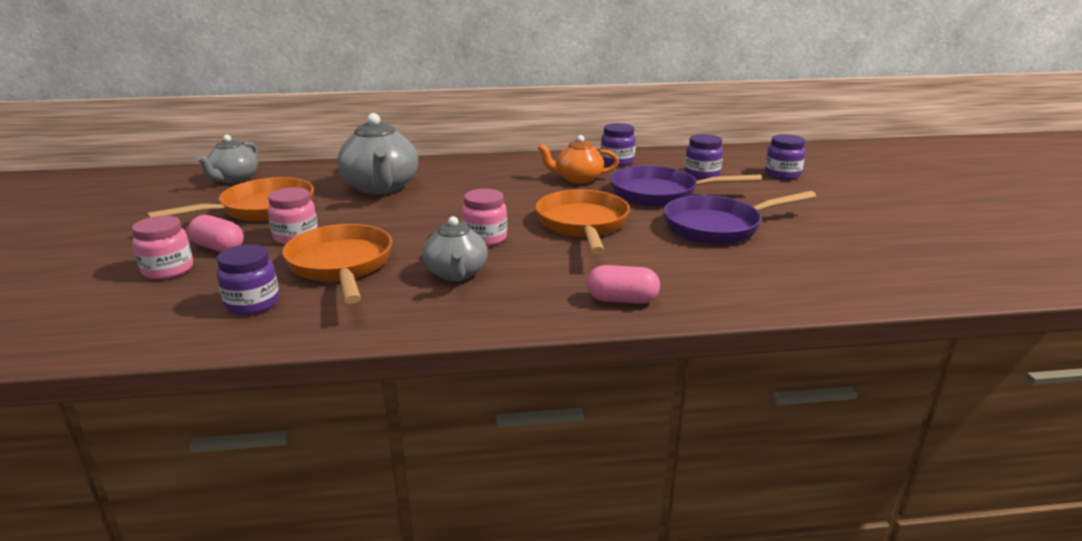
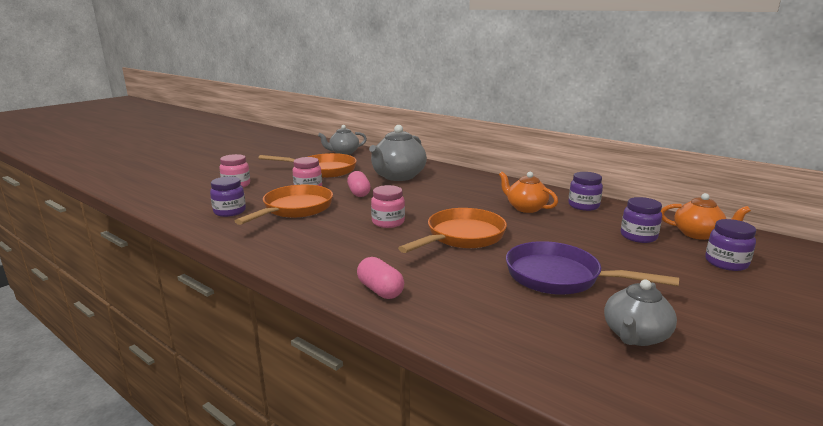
camera: 45 degrees right, 5 degrees down
(219, 248) = (271, 182): pink capsule -> pink capsule (359, 193)
(456, 273) = (332, 234): grey teapot -> grey teapot (635, 335)
(660, 194) = (567, 238): purple pan -> none
(731, 159) = (698, 234): none -> orange teapot

